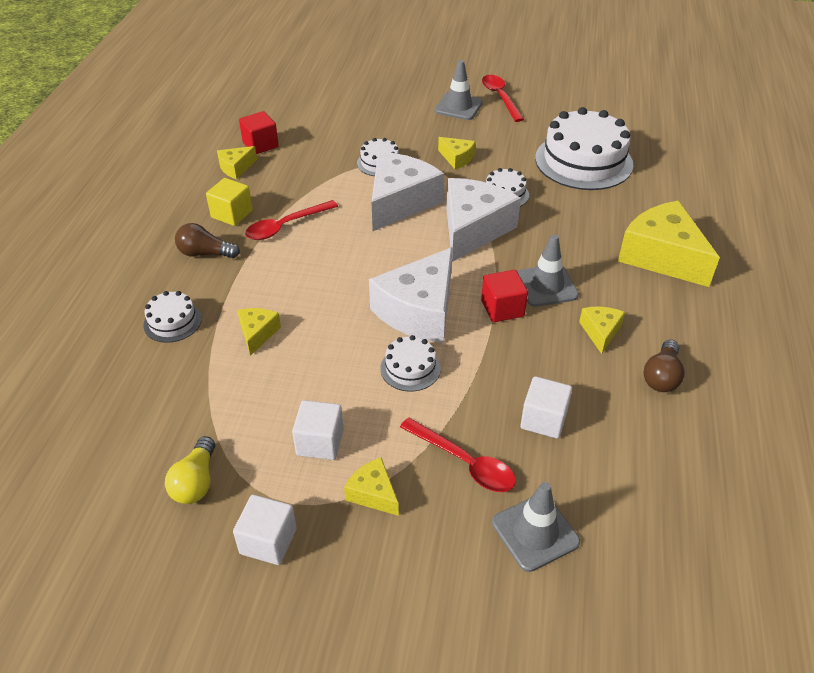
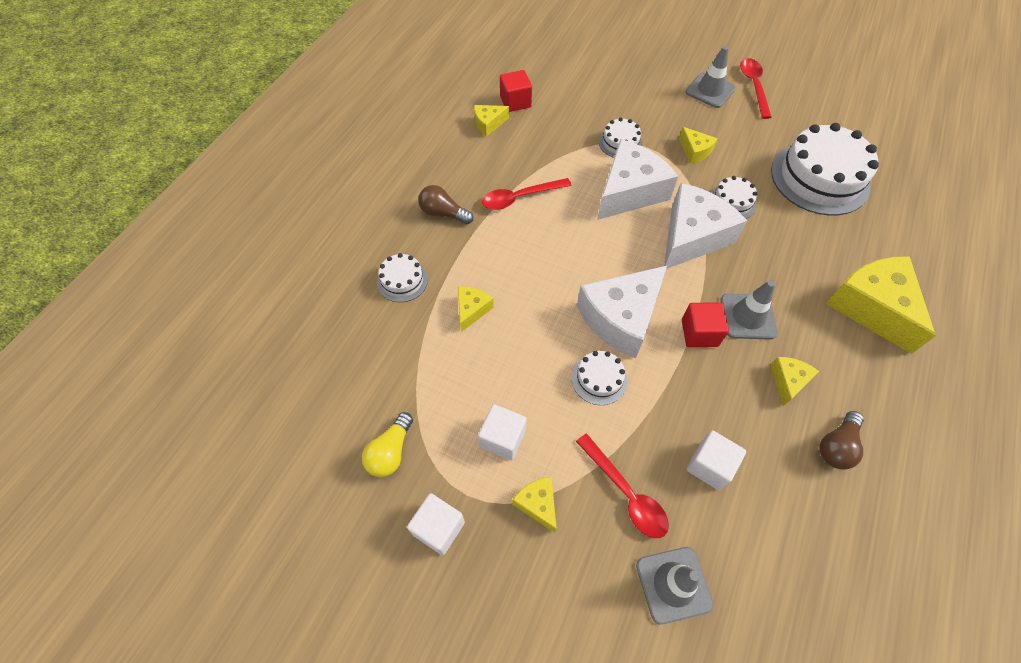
camera: 15 degrees right, 15 degrees up
(232, 214) = (475, 175): yellow cube -> none

